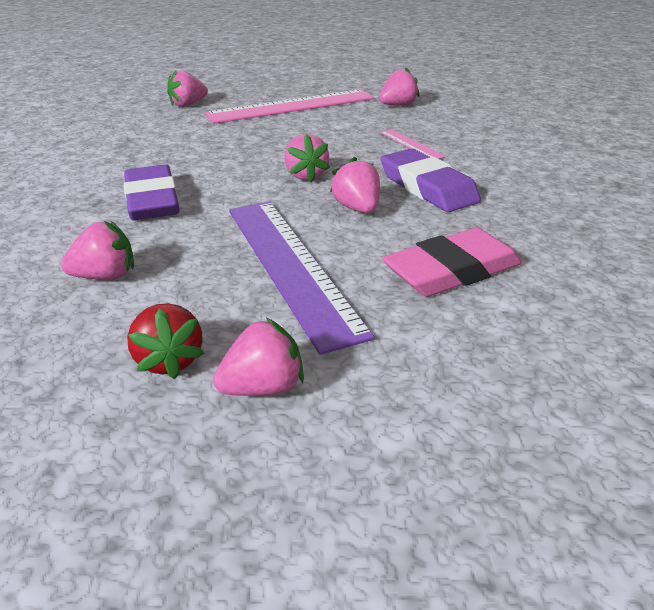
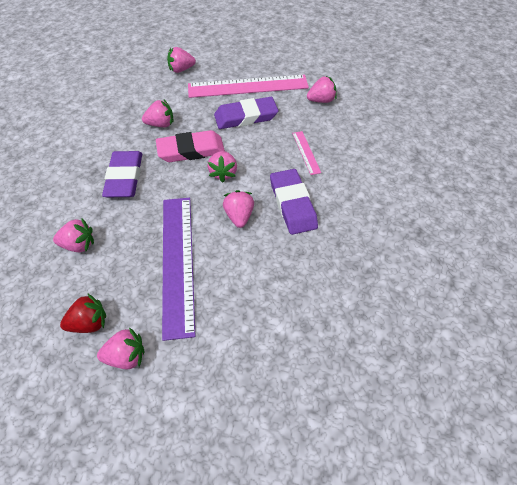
camera: 15 degrees right, 20 degrees up
(169, 360) = (89, 323): red strawberry -> red strawberry turned 105 degrees counterclockwise
(184, 149) = (161, 124): none -> pink strawberry
(305, 128) = (246, 117): none -> purple eraser
(452, 271) = (265, 291): pink eraser -> pink eraser (191, 150)

